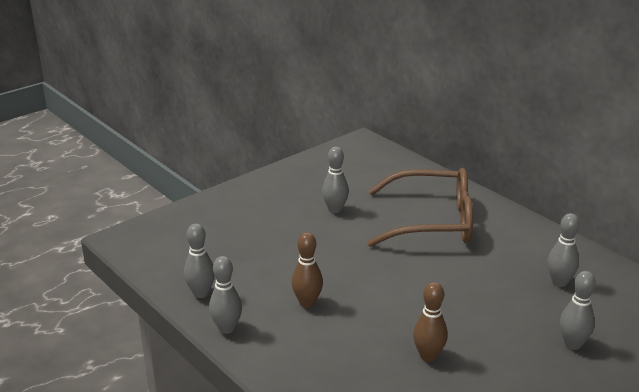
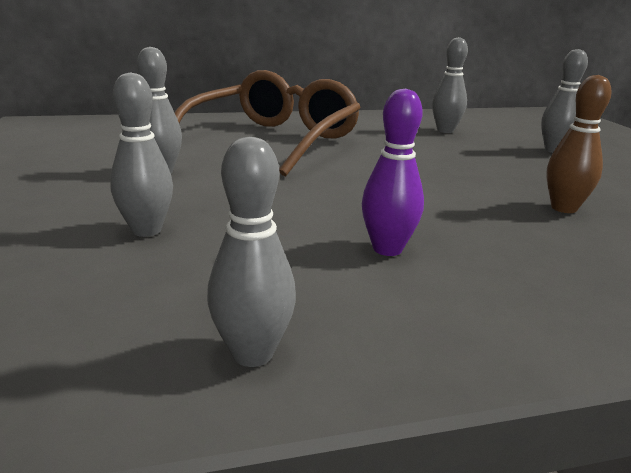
camera: 65 degrees left, 5 degrees down
(227, 328) = (419, 352): grey bowling pin -> grey bowling pin (146, 230)
(307, 302) = (387, 249): brown bowling pin -> purple bowling pin

